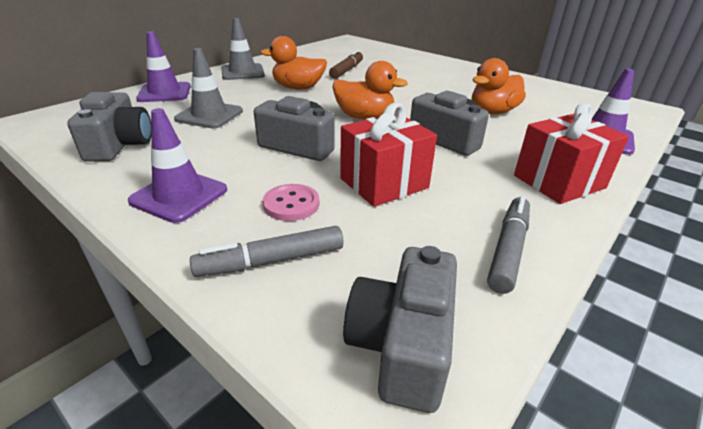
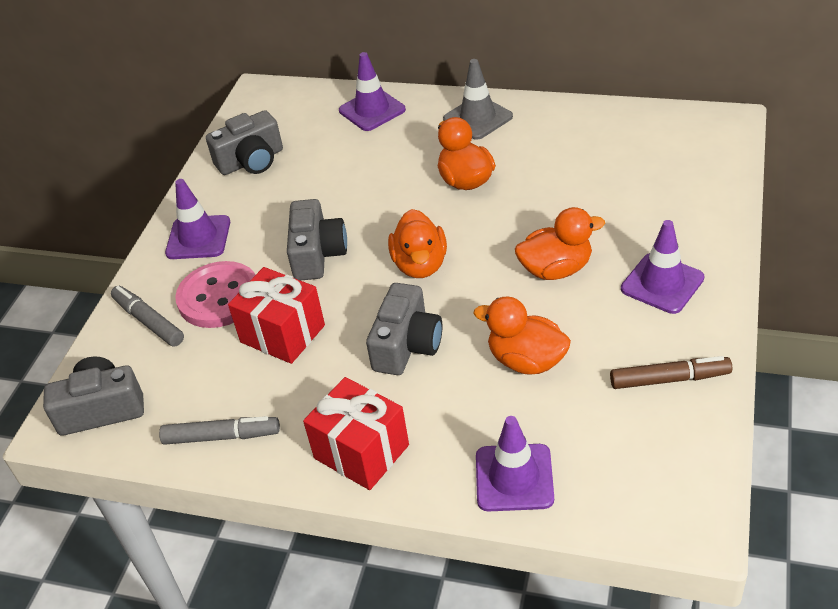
camera: 70 degrees right, 10 degrees up
(209, 115) = (342, 168): grey traffic cone -> none
(291, 204) = (219, 297): pink button -> pink button, size x1.75
(347, 70) = (569, 185): brown marker -> brown marker (669, 379)
(416, 88) = (556, 269): none -> orange duck
(455, 73) = (662, 283): none -> purple traffic cone

